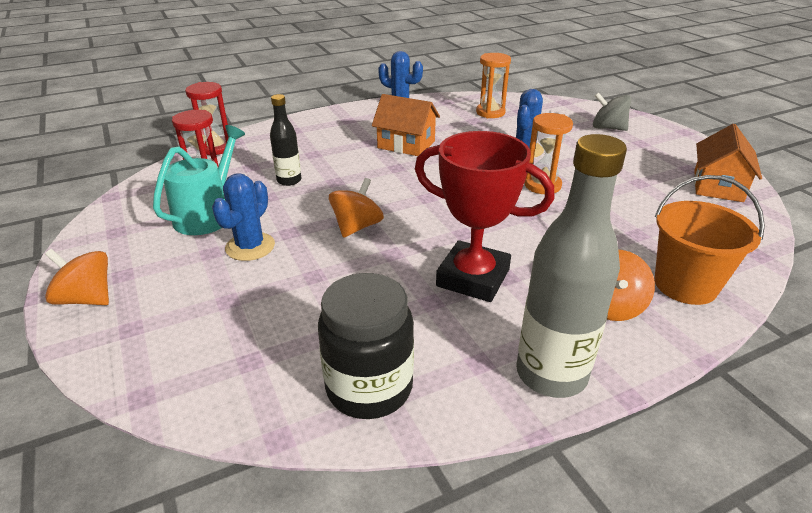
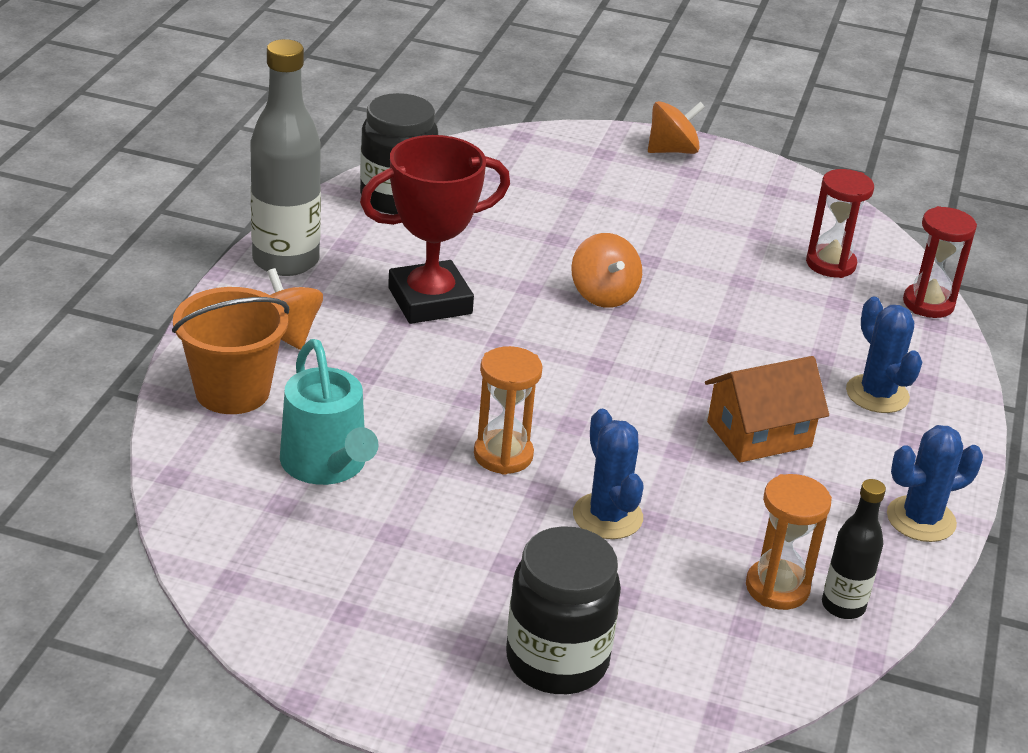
camera: 130 degrees right, 0 degrees up
(207, 215) = (747, 237): turquoise watering can -> turquoise watering can (327, 464)
(250, 247) = (650, 233): blue cactus -> blue cactus (877, 394)
(289, 180) = (765, 307): black bottle -> black bottle (843, 606)
(608, 128) = (557, 661): grey spinning top -> black jar
(718, 186) = (283, 589): orange house -> none

